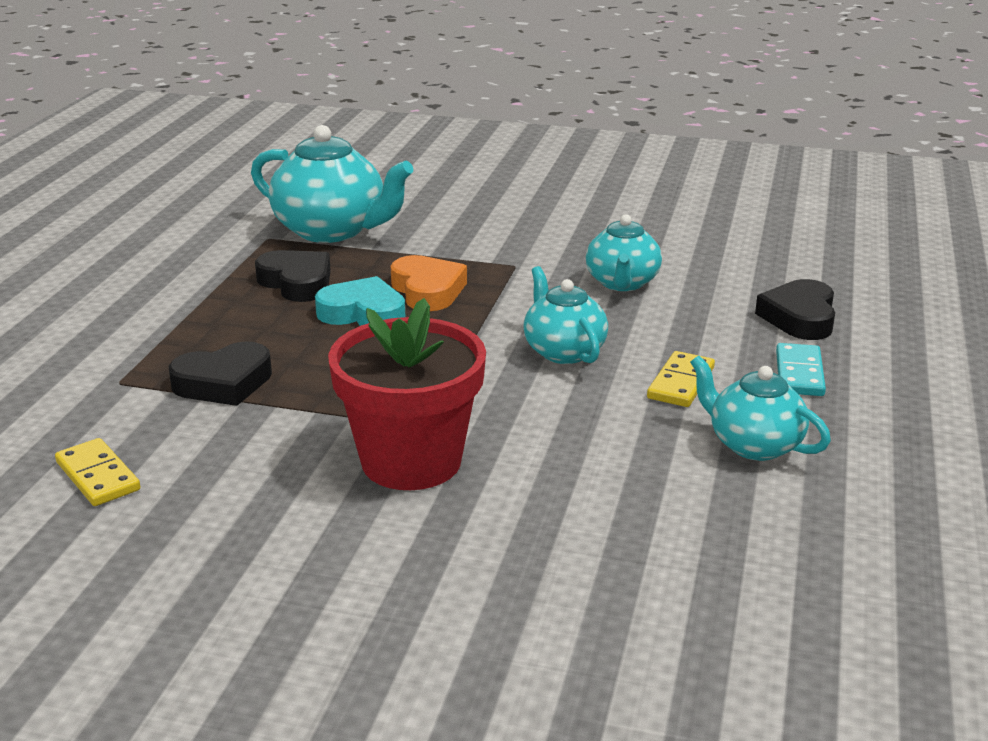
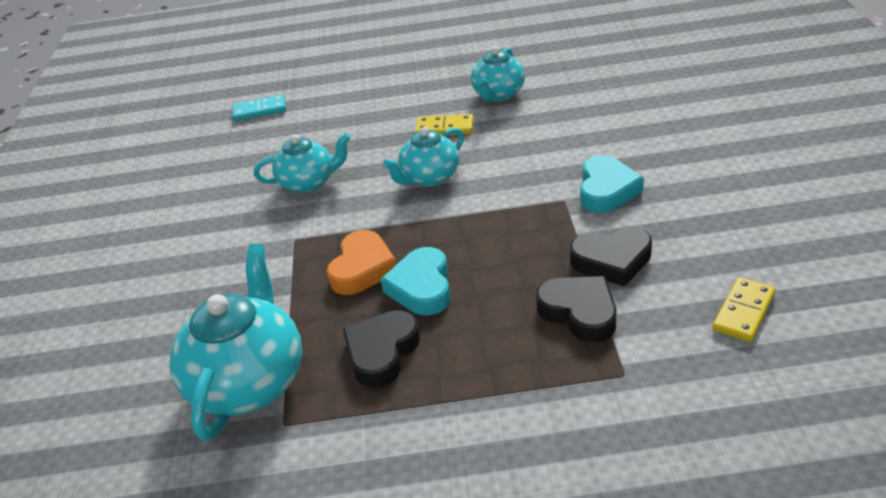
camera: 105 degrees left, 10 degrees up
(411, 461) = (606, 190): red flower pot -> turquoise heart
(428, 290) = (362, 268): orange heart -> orange heart turned 150 degrees clockwise
(799, 317) = (333, 109): black heart -> black heart (612, 261)
(799, 373) = (408, 97): turquoise domino -> turquoise domino (260, 110)

